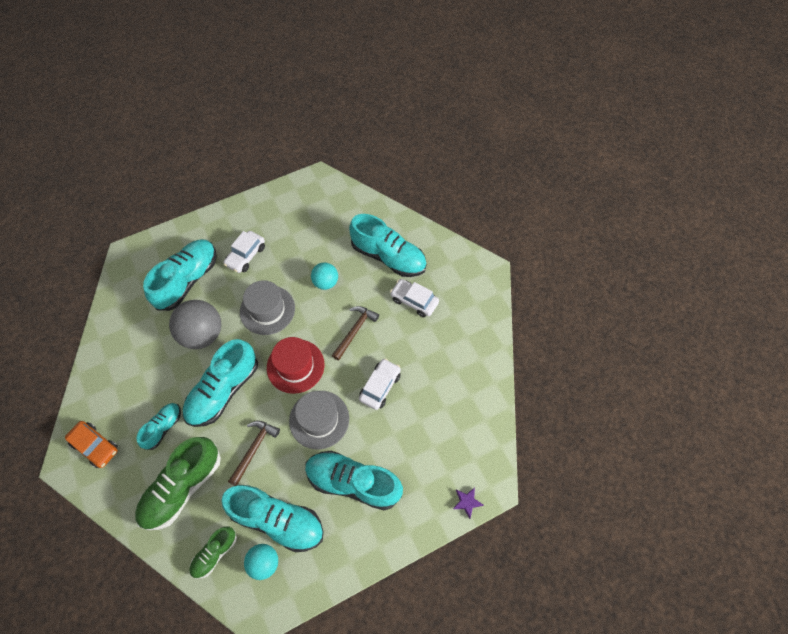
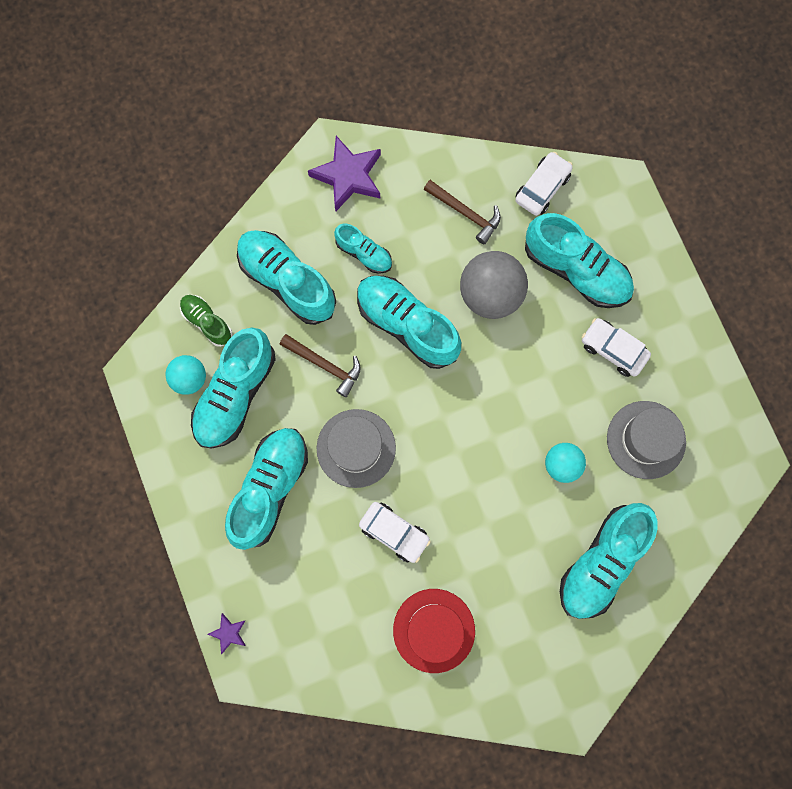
camera: 95 degrees right, 15 degrees up
(95, 446) = (348, 176): orange car -> purple star
(182, 487) = (287, 281): green shoe -> turquoise shoe
(267, 310) = (522, 381): grey hat -> grey hat (646, 440)
(295, 366) = (434, 418): red hat -> red hat (434, 630)
(355, 331) = (480, 503): brown hammer -> brown hammer (465, 213)
(414, 301) = (523, 594): white car -> white car (542, 188)

